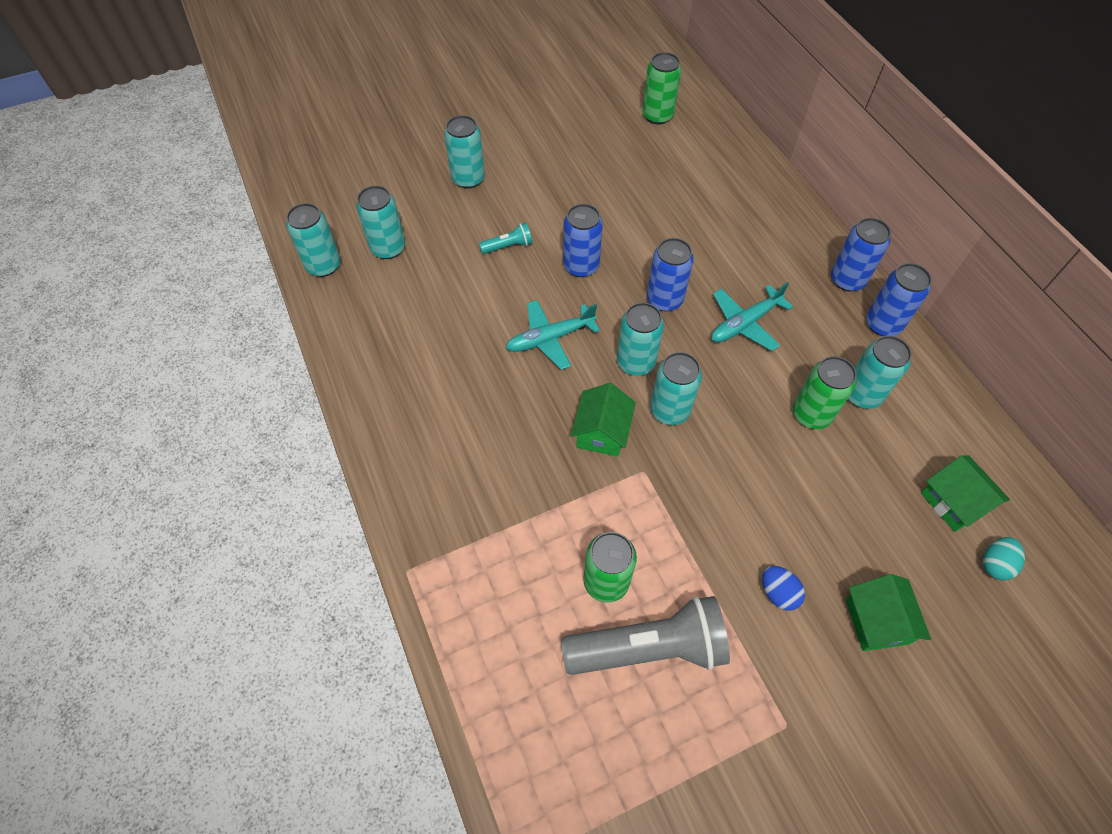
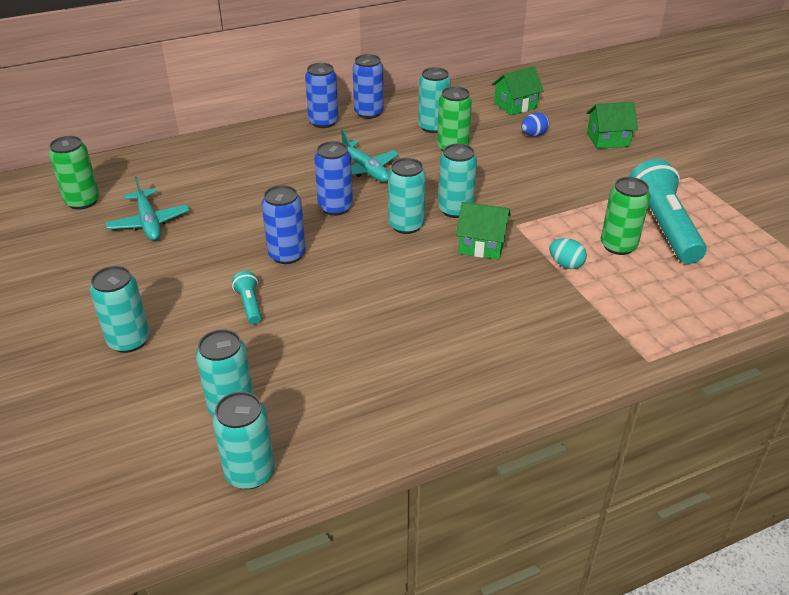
camera: 90 degrees left, 20 degrees down
(550, 338) = (378, 274): turquoise plane -> turquoise plane (149, 222)
(648, 647) = (662, 227): grey flashlight -> turquoise flashlight
(778, 593) = (601, 172): blue egg -> blue egg (533, 135)
(995, 564) = (555, 98): turquoise egg -> turquoise egg (566, 264)

